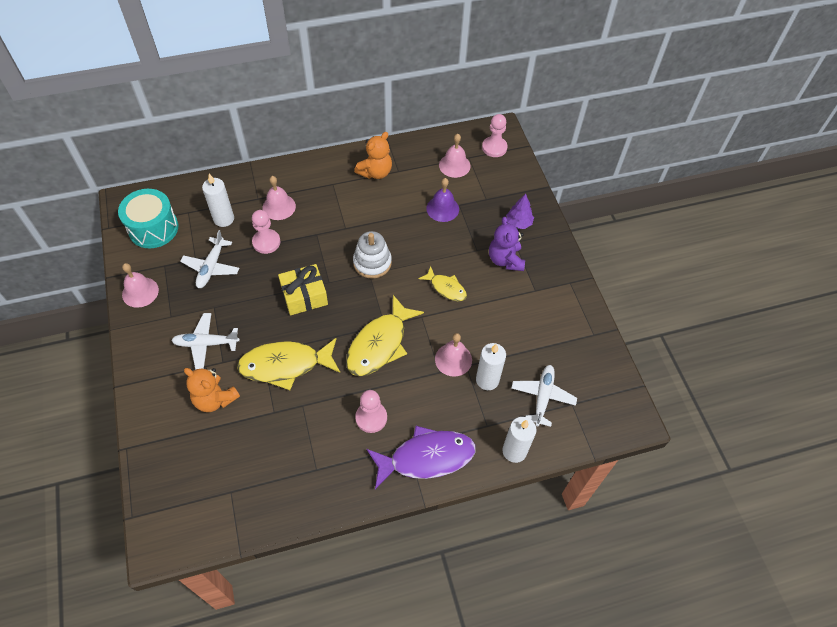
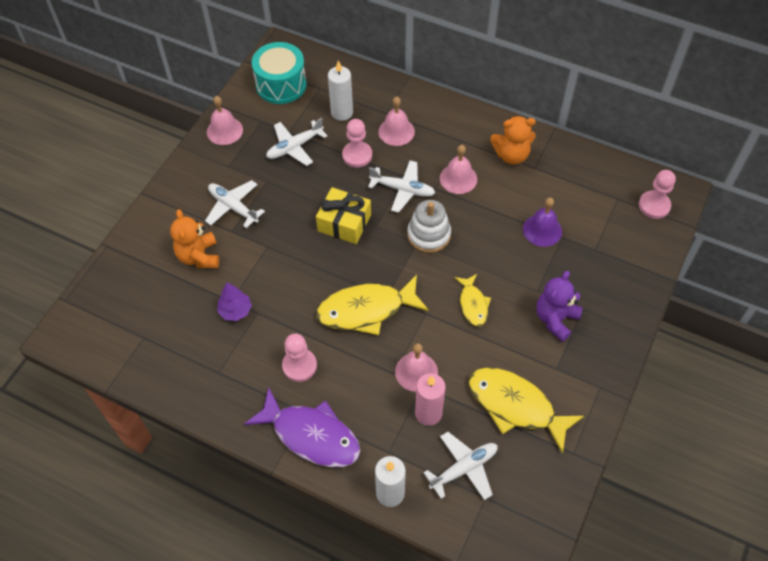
camera: 45 degrees right, 0 degrees up
(285, 365) = (275, 269): yellow fish -> yellow fish (515, 406)
(324, 244) = (403, 189): none -> white plane
(454, 165) = (595, 197): pink bell -> pink bell (458, 178)
(487, 380) = (428, 413): white candle -> pink candle
(519, 223) = (605, 294): purple tree -> purple tree (235, 311)

